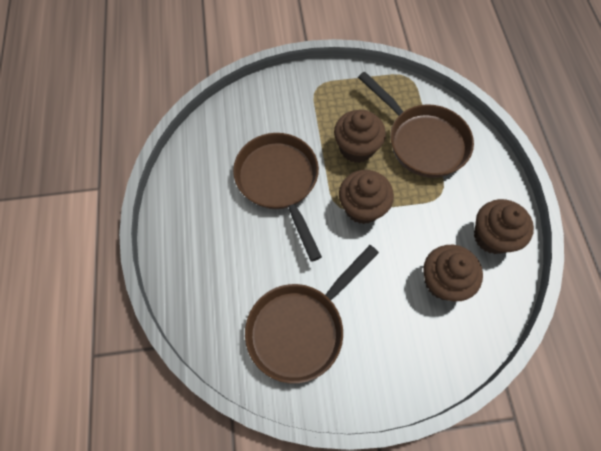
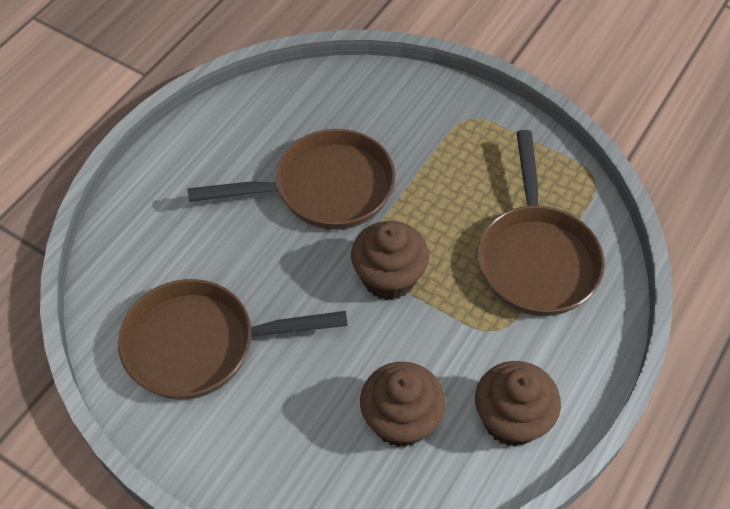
camera: 40 degrees right, 10 degrees down
(279, 182) = (324, 189): brown pan -> brown pan turned 60 degrees clockwise
(356, 148) = (447, 212): brown cupcake -> none

